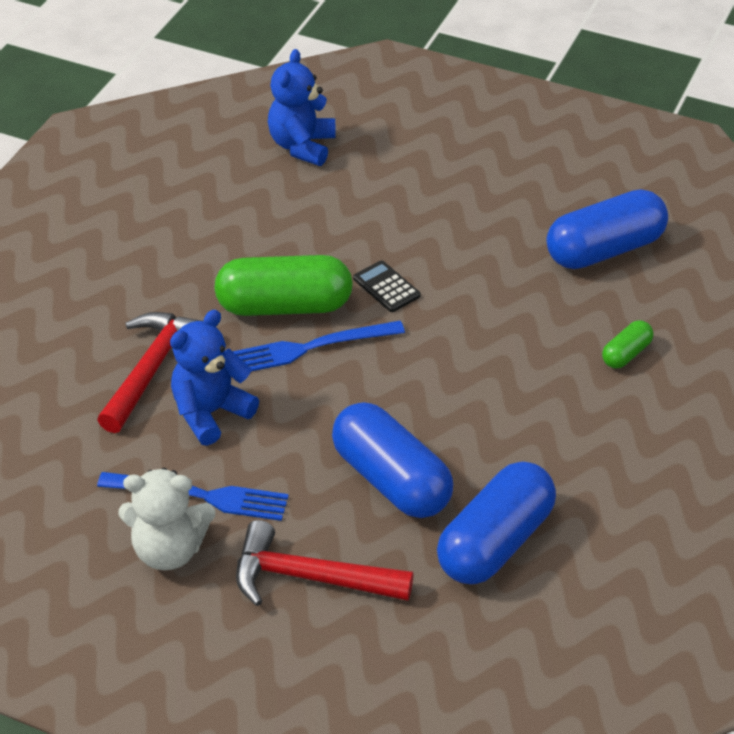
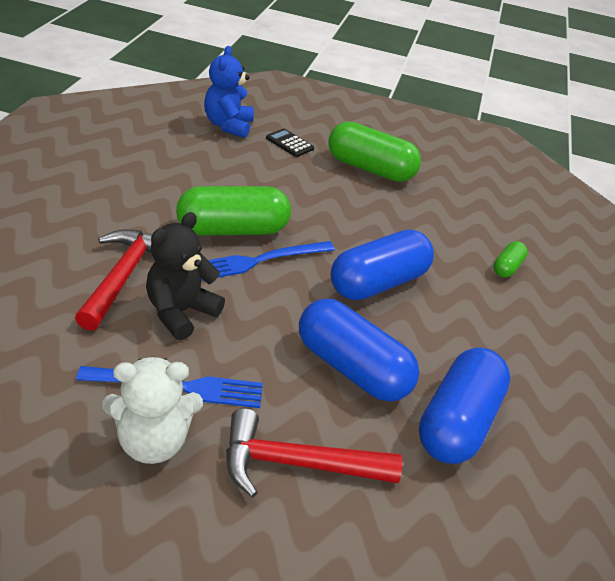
camera: 15 degrees left, 5 degrees down
(211, 413) = (180, 312): blue teddy bear -> black teddy bear
(386, 287) = (311, 218): black calculator -> black calculator (289, 143)
(483, 208) = (370, 169): none -> green capsule
(604, 250) = (464, 197): blue capsule -> blue capsule (378, 283)

